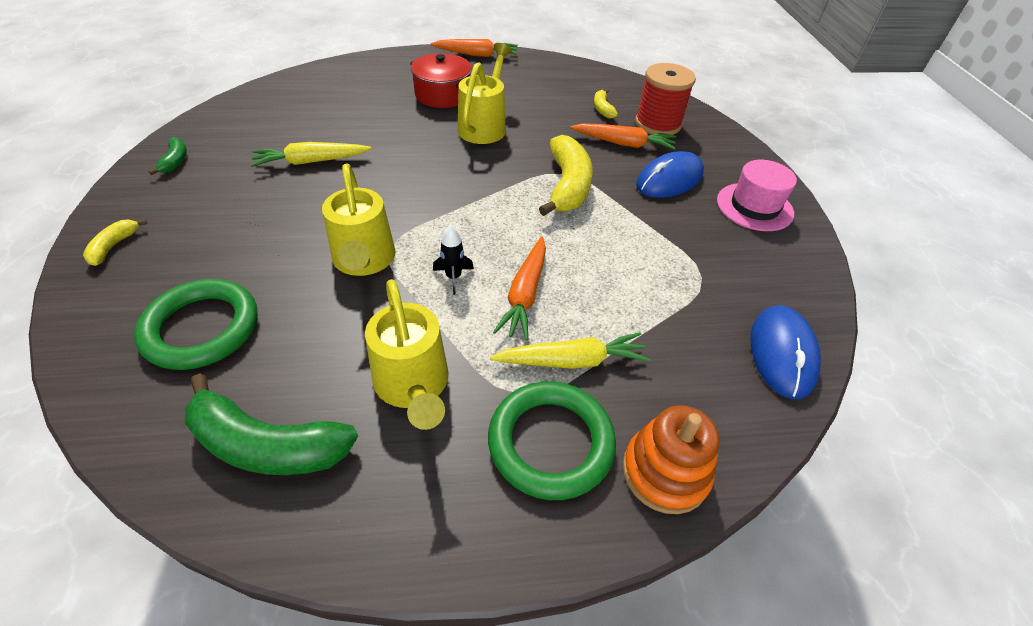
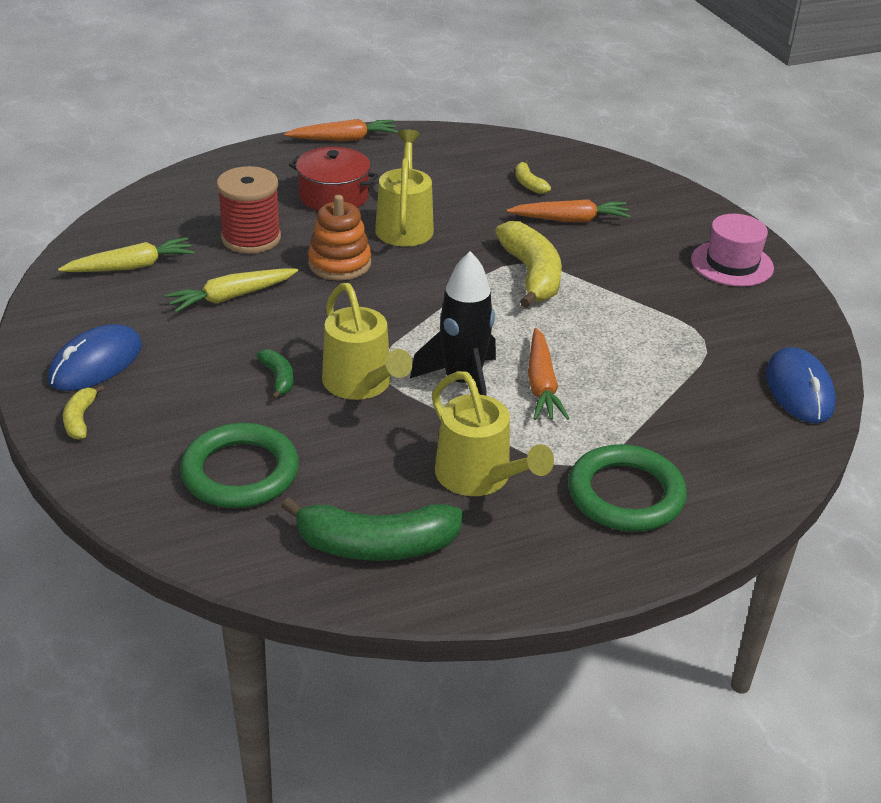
camera: 15 degrees left, 10 degrees down
(175, 161) = (71, 323): green banana -> green banana (278, 378)
(453, 277) = (462, 383): black rocket -> black rocket, size x2.14
(572, 361) = (614, 431): yellow carrot -> yellow carrot (131, 267)
(658, 124) = (598, 191): red spool -> red spool (251, 238)
(665, 472) = (731, 495): orange stacking toy -> orange stacking toy (339, 263)
(669, 179) = (635, 250): blue mouse -> blue mouse (96, 363)

